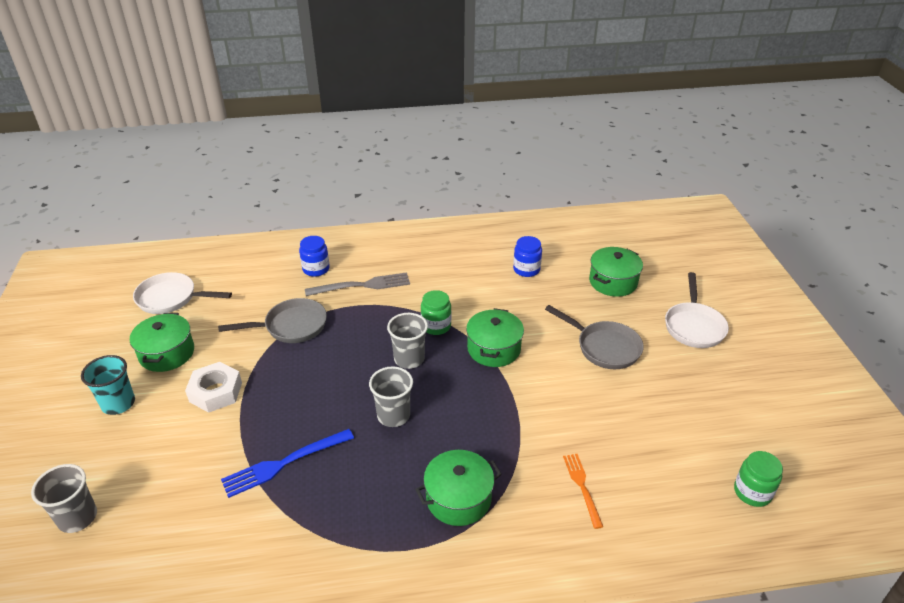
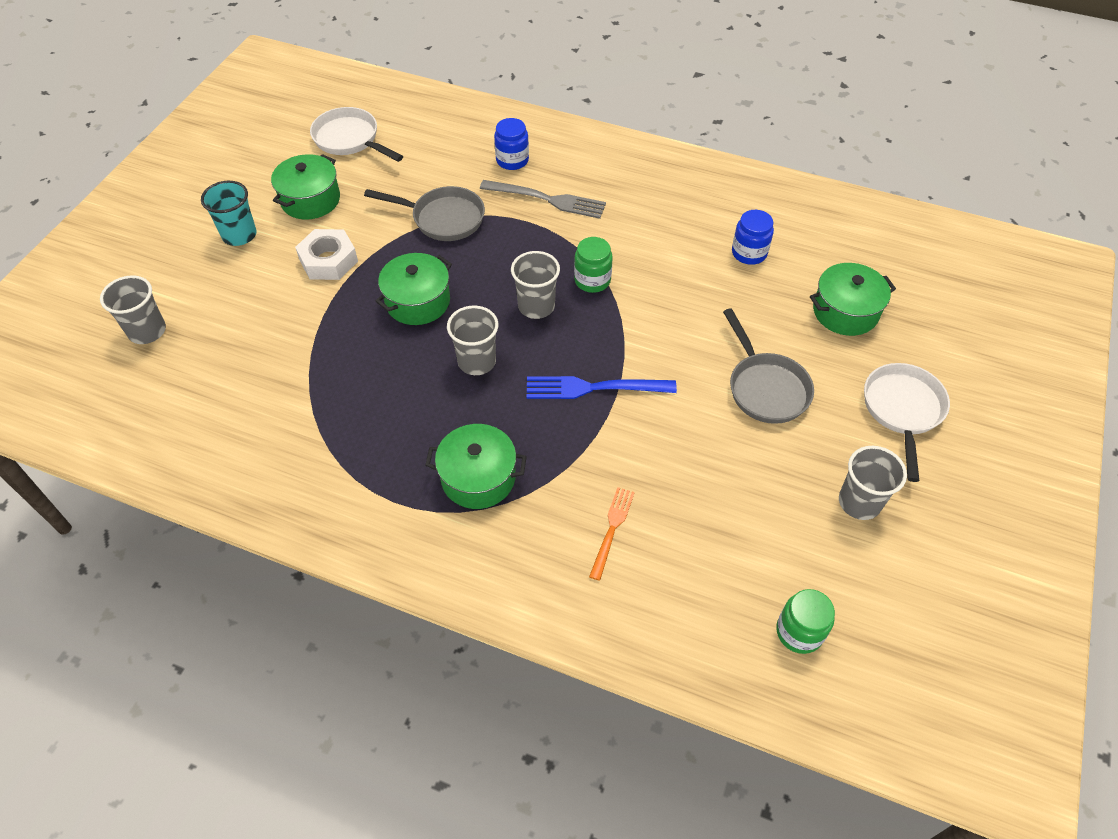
camera: 30 degrees right, 15 degrees up
(284, 464) = (342, 363): blue fork -> blue fork (593, 388)
(494, 349) = (635, 334): green pot -> green pot (418, 301)
(693, 326) = (902, 411): white pan -> white pan turned 150 degrees clockwise
(716, 392) = (859, 502): none -> grey cup

